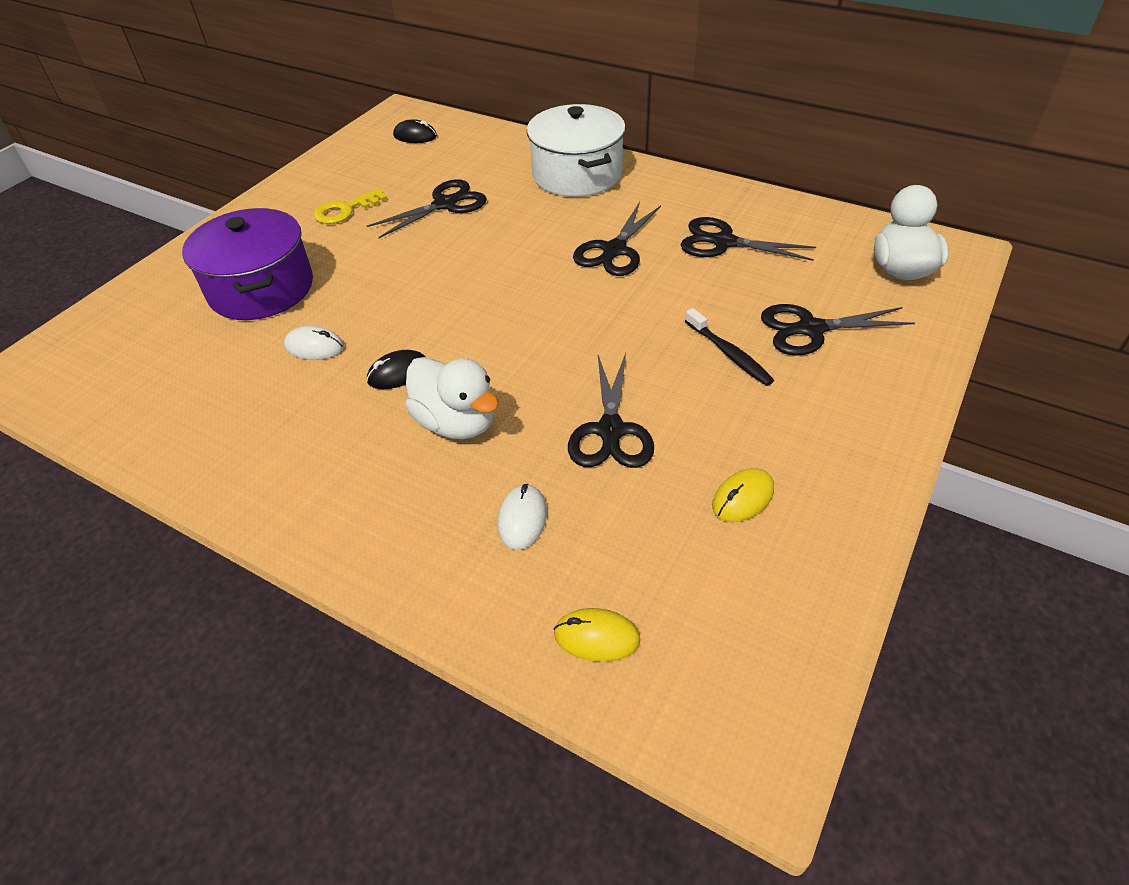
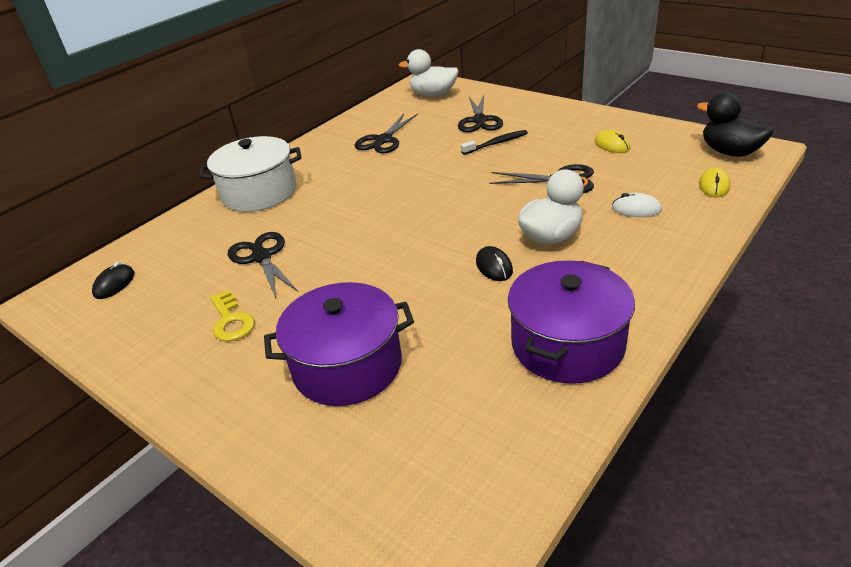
camera: 80 degrees left, 10 degrees down
(242, 440) = (567, 344): none -> purple pot
(314, 347) = (451, 316): white mouse -> none
(614, 250) = (374, 177): black scissors -> none
(736, 688) = (730, 152): none -> black duck

